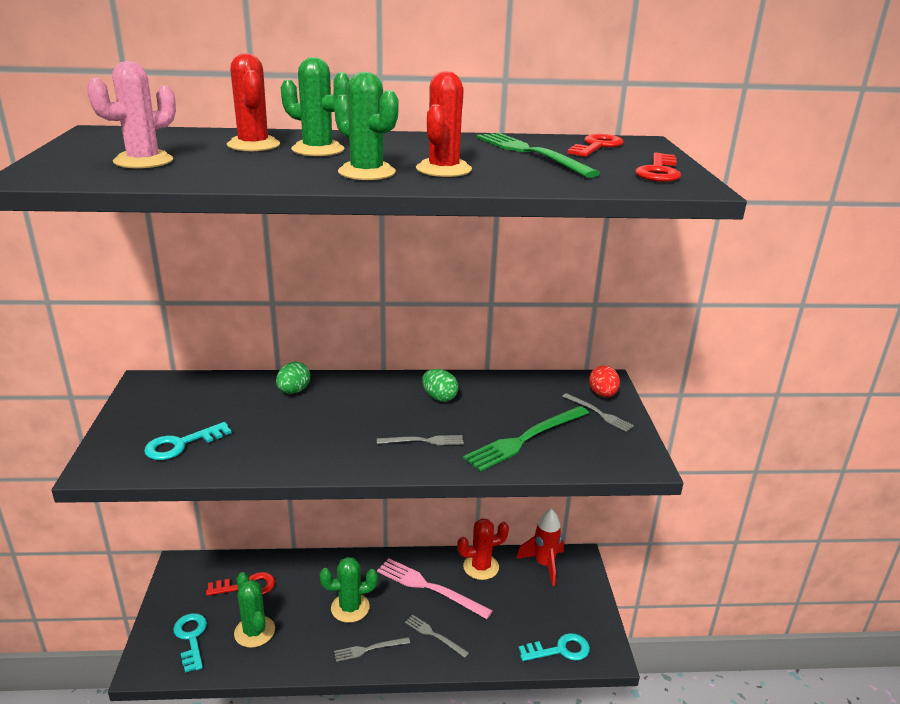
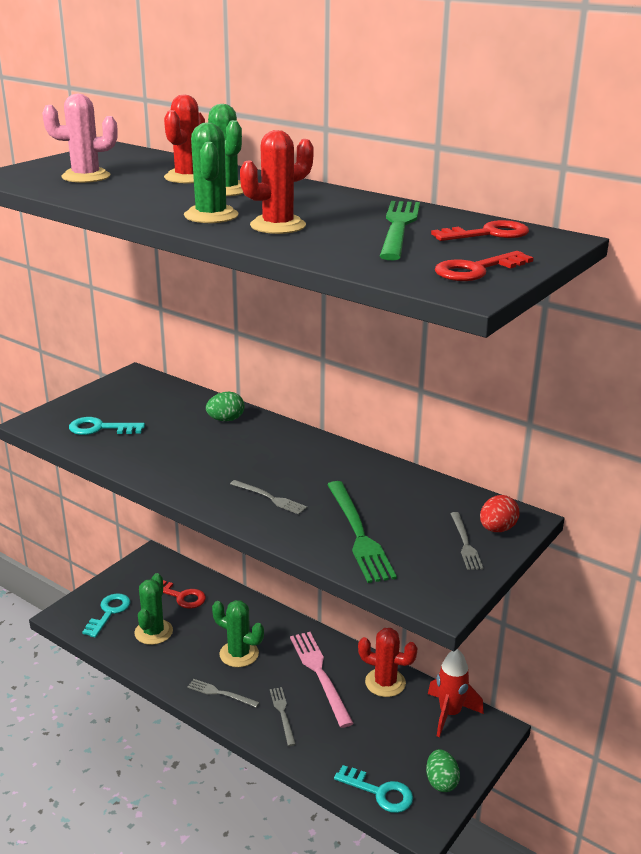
camera: 40 degrees right, 0 degrees up
(439, 397) = (334, 470): green egg -> green egg (441, 782)
(525, 439) = (358, 534): green fork -> green fork turned 105 degrees counterclockwise

